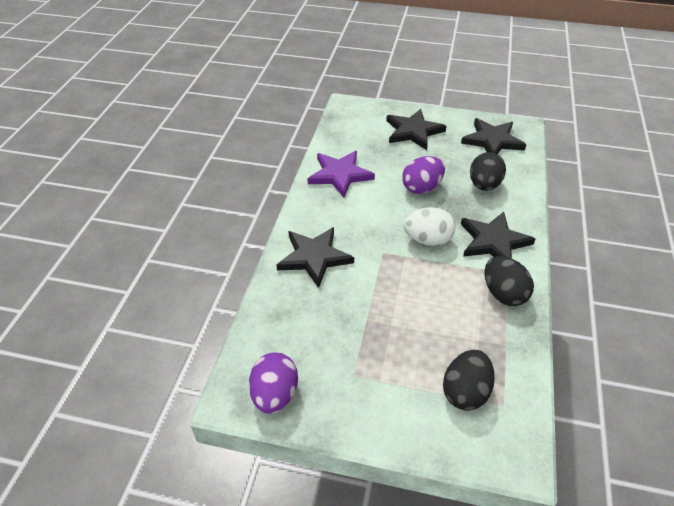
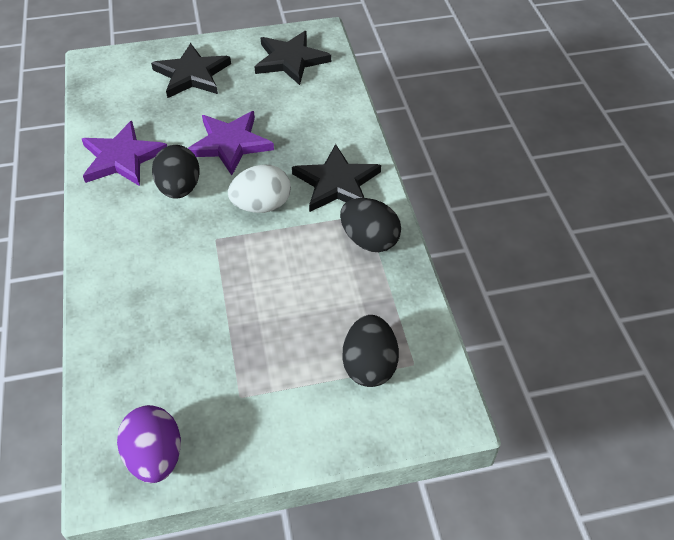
camera: 25 degrees left, 5 degrees up
(314, 257) = (134, 273): black star -> none
(421, 188) = (230, 144): purple egg -> purple star
(484, 185) = (301, 118): black egg -> black egg (179, 188)

